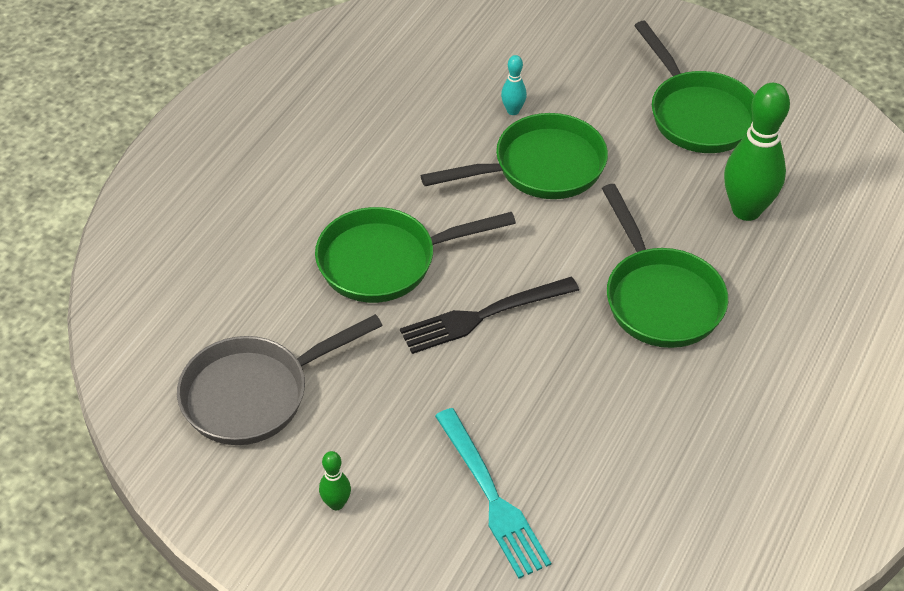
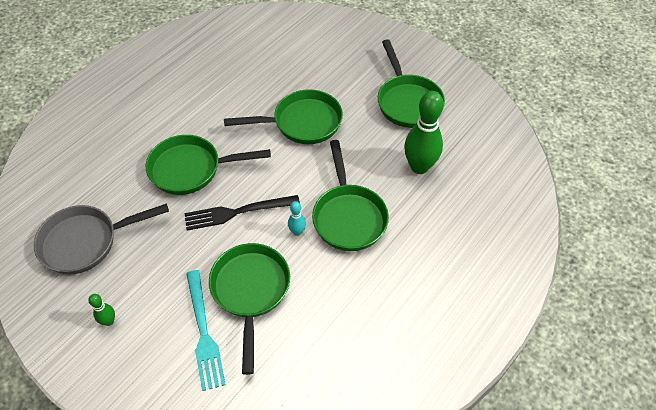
camera: 10 degrees right, 5 degrees up
(513, 111) = (297, 85): turquoise bowling pin -> turquoise bowling pin (297, 232)
(544, 428) = (250, 292): none -> green pan

